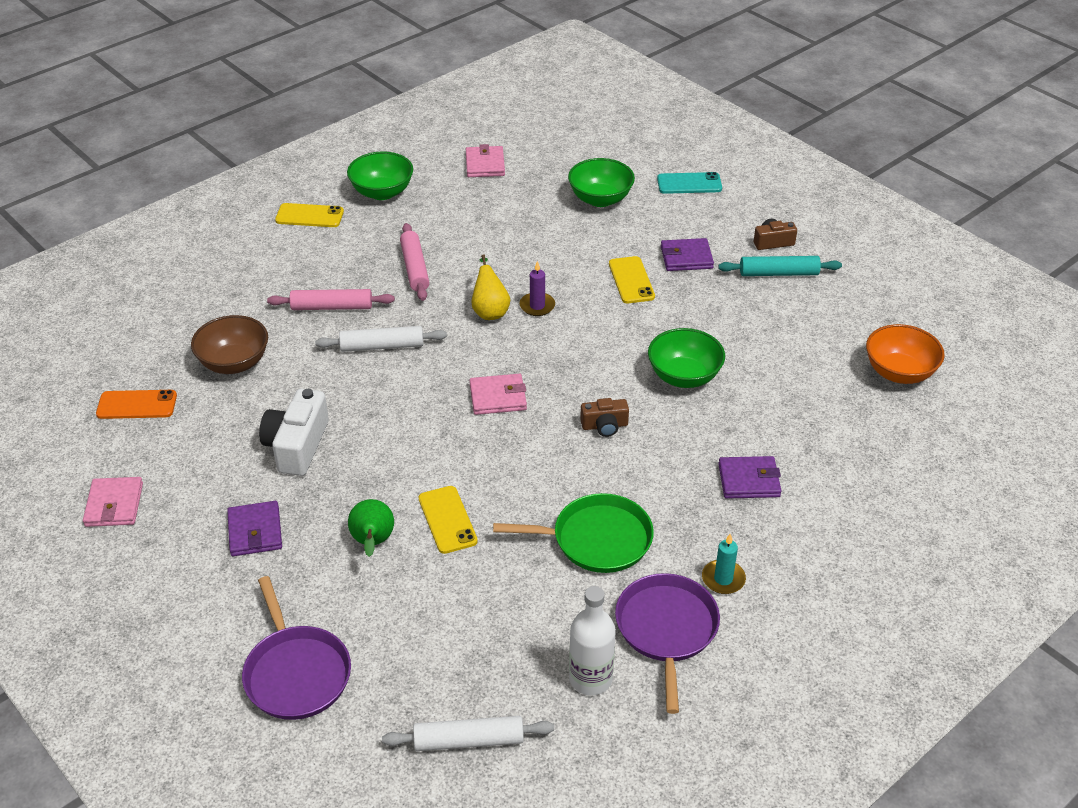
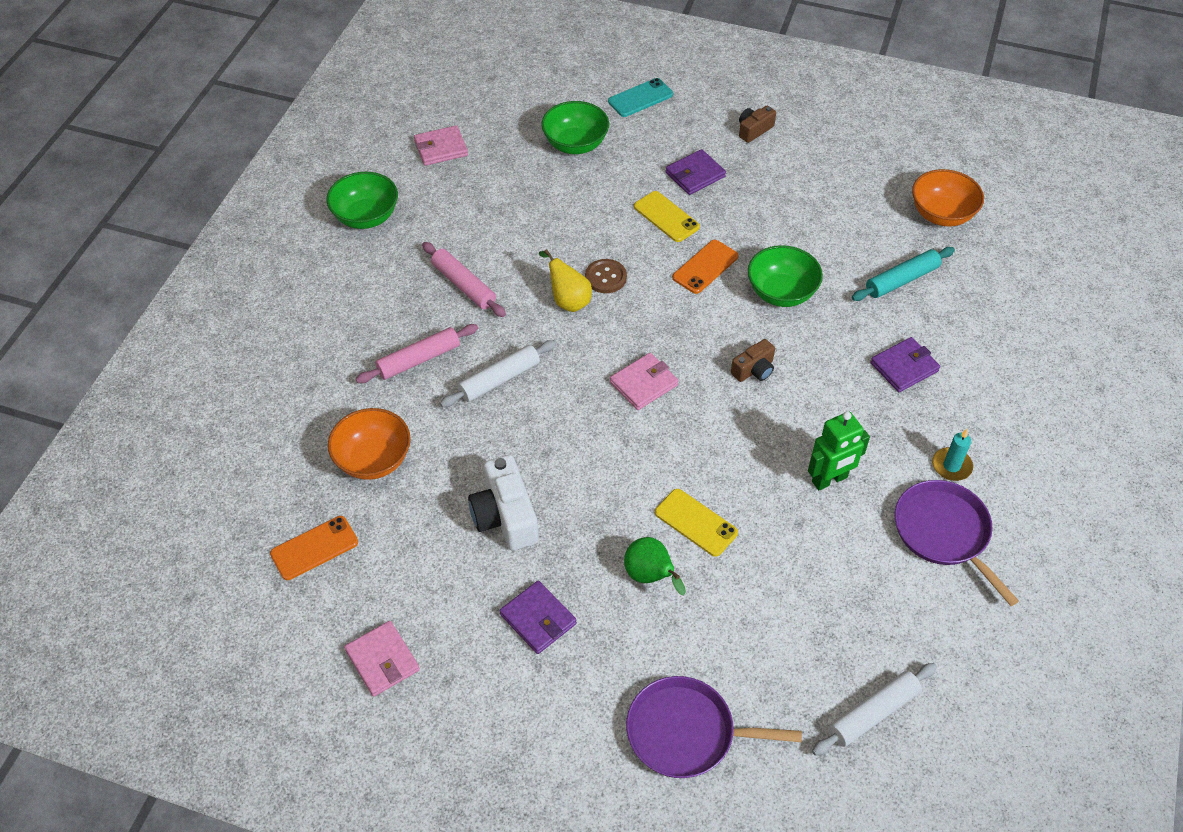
camera: 30 degrees left, 10 degrees up
(234, 363) = (373, 460): brown bowl -> orange bowl
(296, 673) = (686, 732): purple pan -> purple pan turned 150 degrees clockwise
(309, 216) = (315, 271): yellow phone -> none
(485, 164) = (441, 148): pink wallet -> pink wallet turned 75 degrees counterclockwise
(537, 306) = (605, 277): purple candle -> brown button
(590, 679) = (921, 607): white bottle -> none
(596, 539) = (829, 480): green pan -> green robot
(632, 331) = (705, 267): none -> orange phone
(779, 273) = (781, 159): turquoise rolling pin -> turquoise rolling pin (901, 280)

